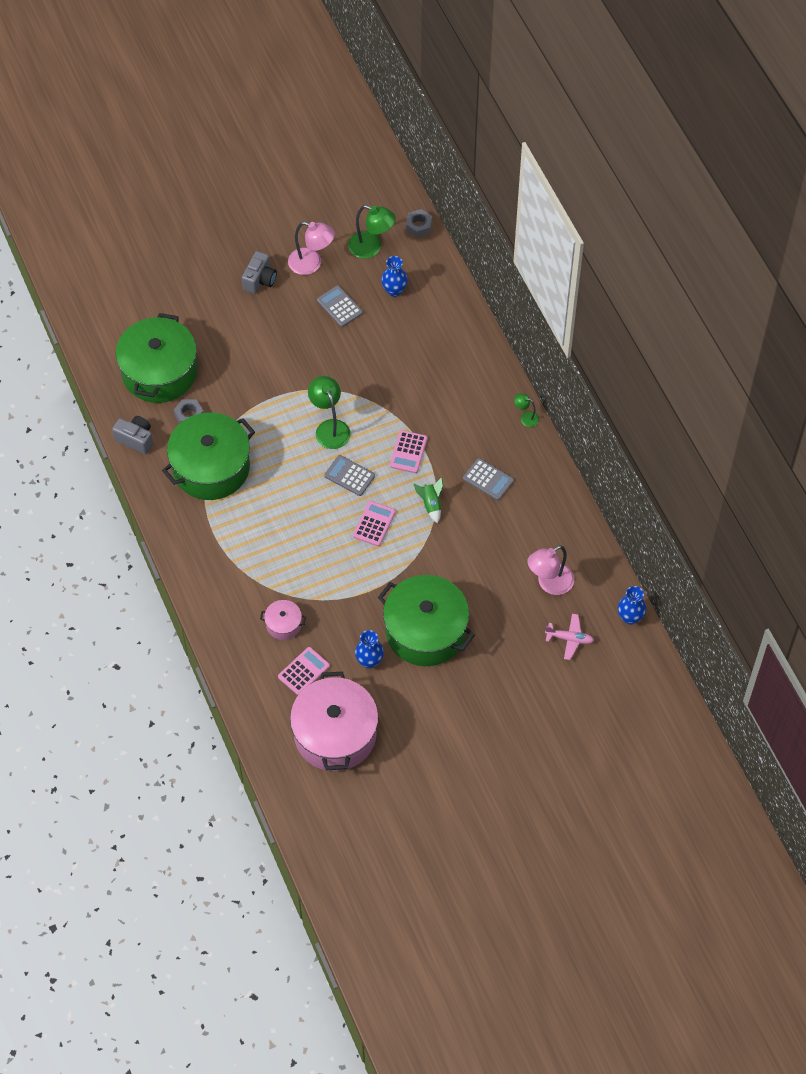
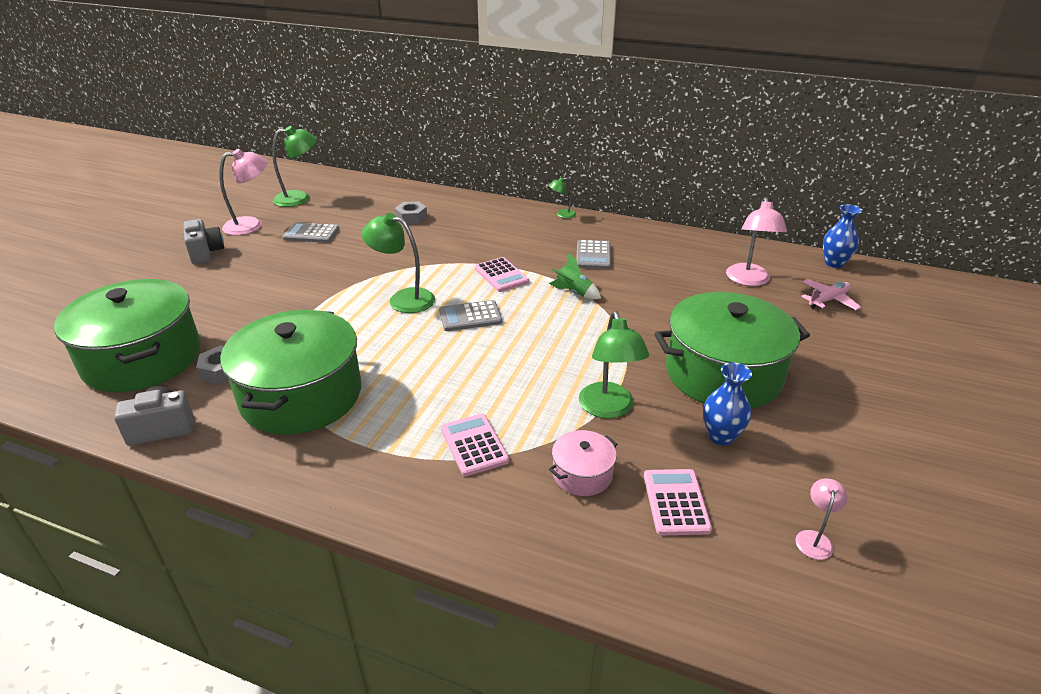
camera: 45 degrees left, 25 degrees down
(335, 734) = (814, 538): pink pot -> pink lamp
(340, 601) = (608, 409): none -> green lamp
(374, 524) = (545, 333): pink calculator -> pink calculator (474, 445)
(394, 290) = (351, 207): blue vase -> none
(418, 226) = (327, 176): grey nut -> grey nut (411, 218)
(488, 479) = (593, 255): grey calculator -> grey calculator turned 105 degrees clockwise

